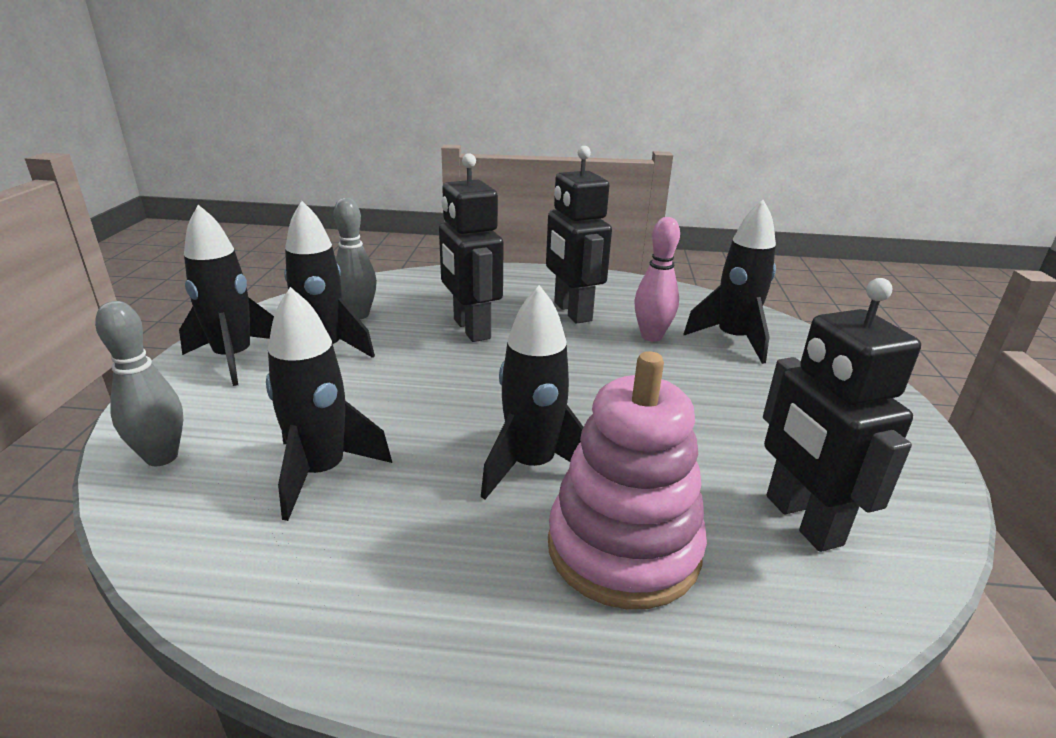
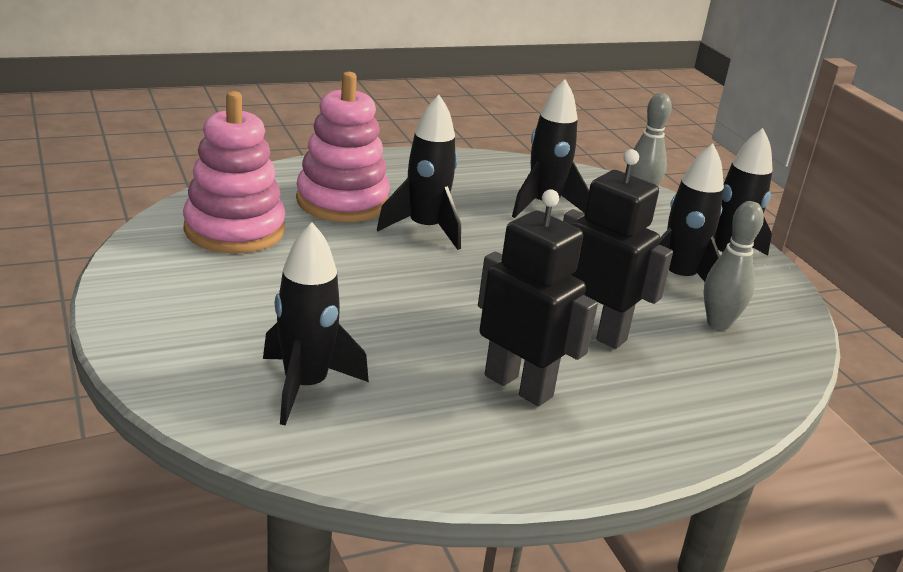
camera: 150 degrees right, 0 degrees up
(651, 336) = (403, 368): pink bowling pin -> none
(802, 520) = (234, 230): black robot -> pink stacking toy

